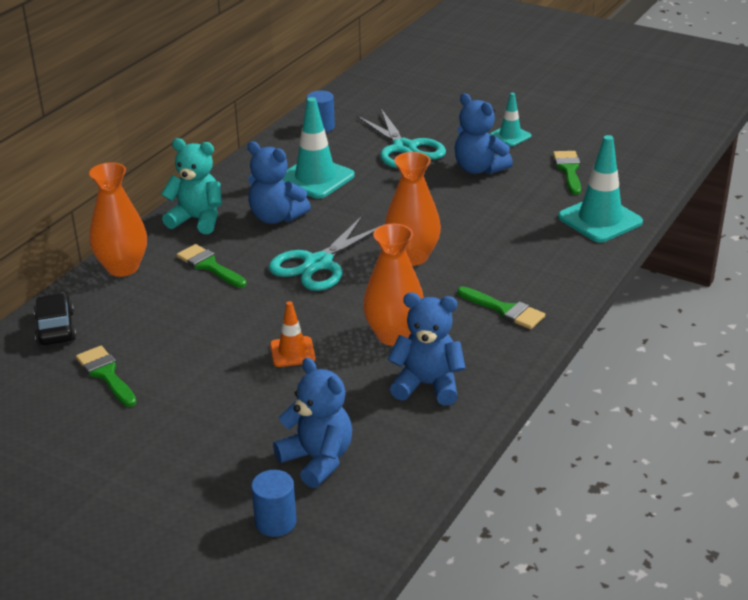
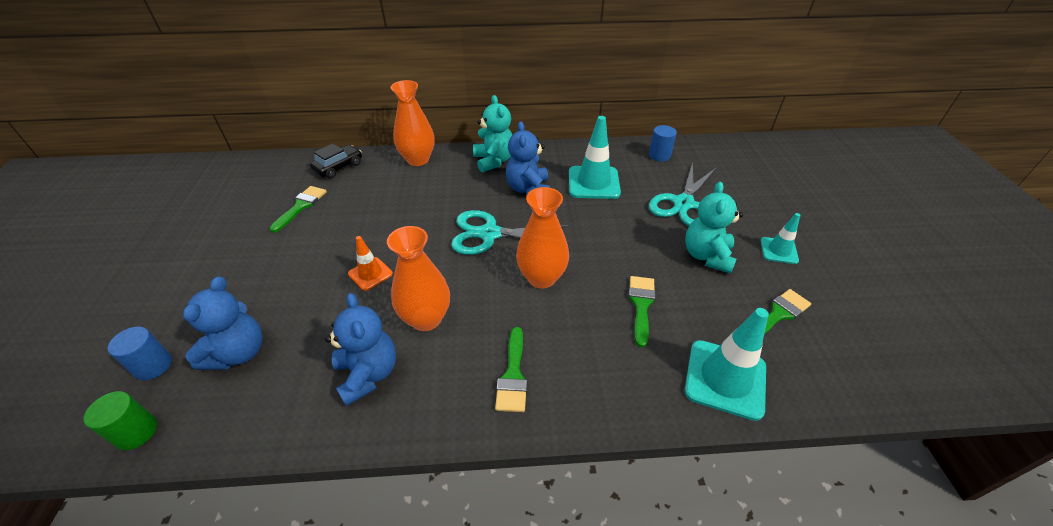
camera: 55 degrees right, 10 degrees up
(209, 266) = (446, 189): green brush -> green brush (641, 305)
(361, 539) = (136, 432): none -> green cylinder
(479, 169) = (706, 256): blue teddy bear -> turquoise teddy bear

